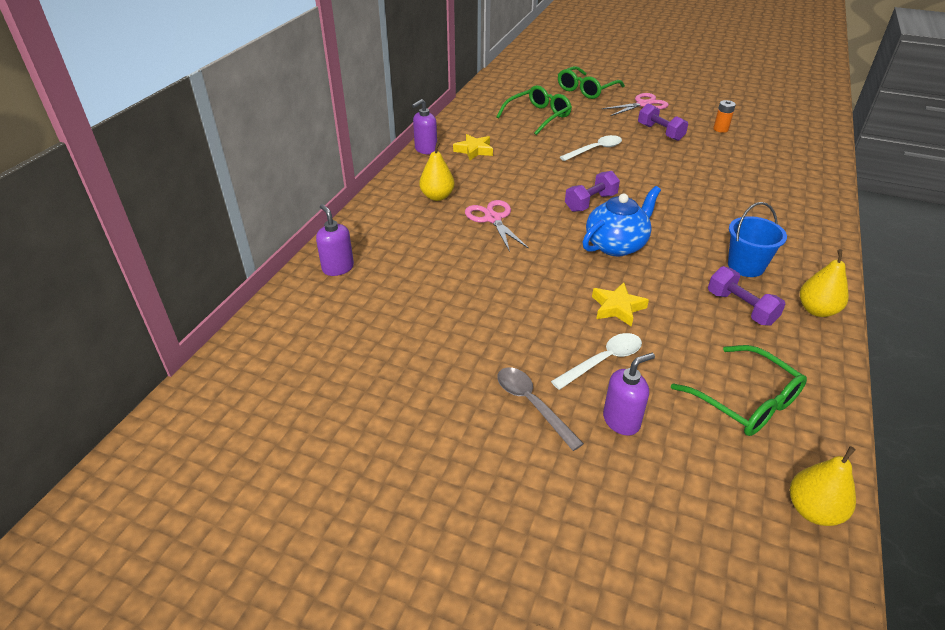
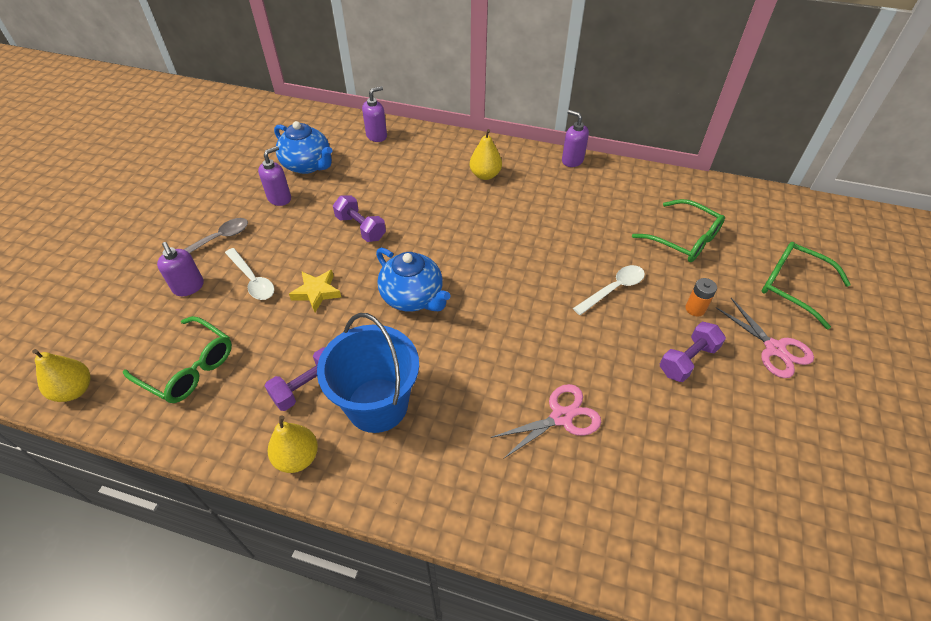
camera: 85 degrees right, 10 degrees up
(384, 326) = (308, 165): none -> blue teapot
(451, 349) = (279, 198): none -> purple soap dispenser
(474, 150) = (581, 192): yellow star -> none
(493, 219) = (451, 211): pink scissors -> pink scissors (561, 417)
(590, 202) = (491, 281): purple dumbbell -> purple dumbbell (361, 228)
(595, 150) = (613, 289): white spoon -> white spoon turned 90 degrees counterclockwise
(720, 129) = (729, 439): orange battery -> orange battery (695, 309)
(745, 266) = (377, 405): blue bucket -> blue bucket, size x1.57
(745, 401) = (188, 368): green glasses -> green glasses turned 105 degrees counterclockwise

